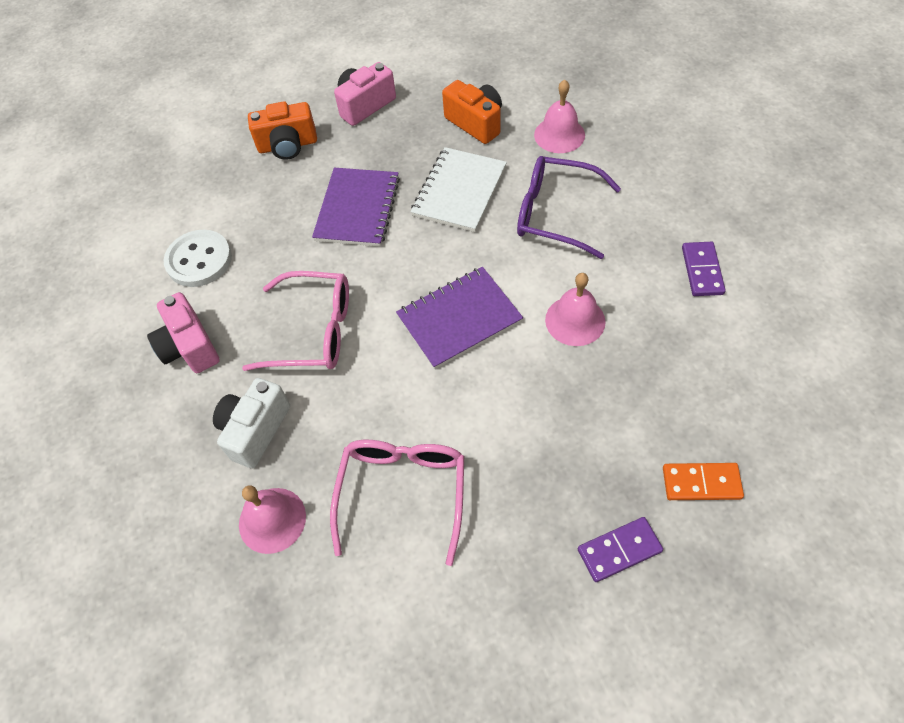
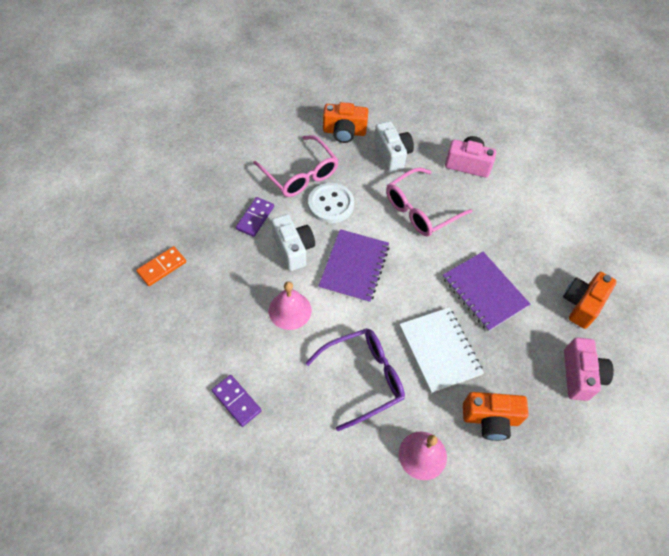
camera: 130 degrees right, 0 degrees up
(199, 260) = (524, 203): white button -> white button (331, 204)
(272, 520) = (344, 132): pink bell -> orange camera
(509, 388) = (293, 249): none -> white camera
(619, 550) = (184, 214): purple domino -> purple domino (255, 218)

